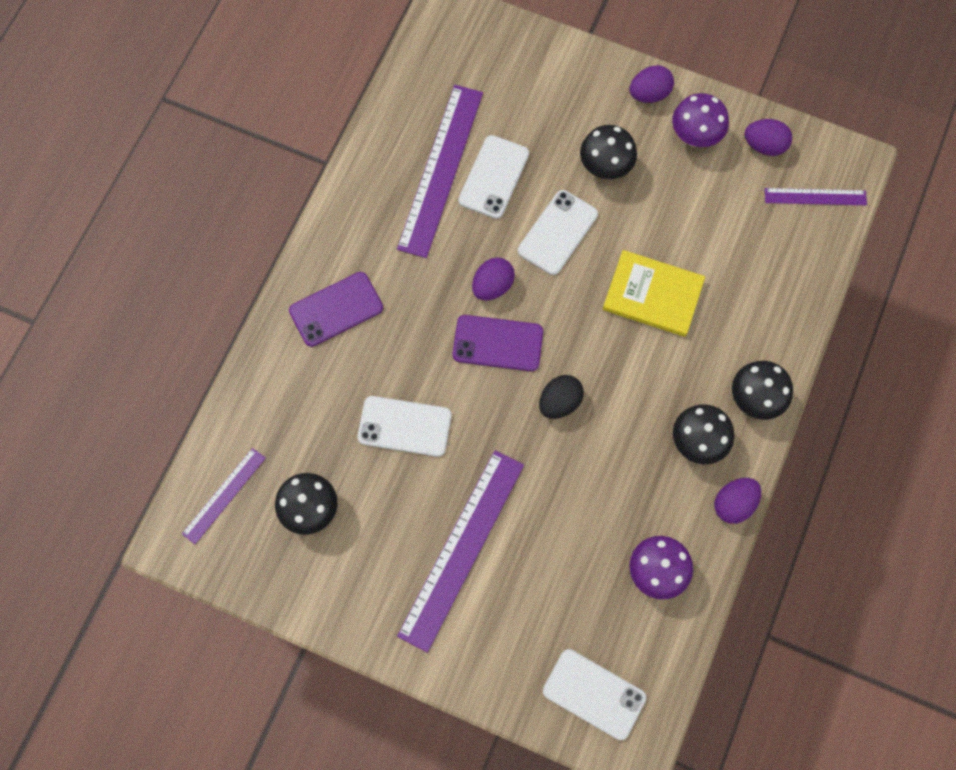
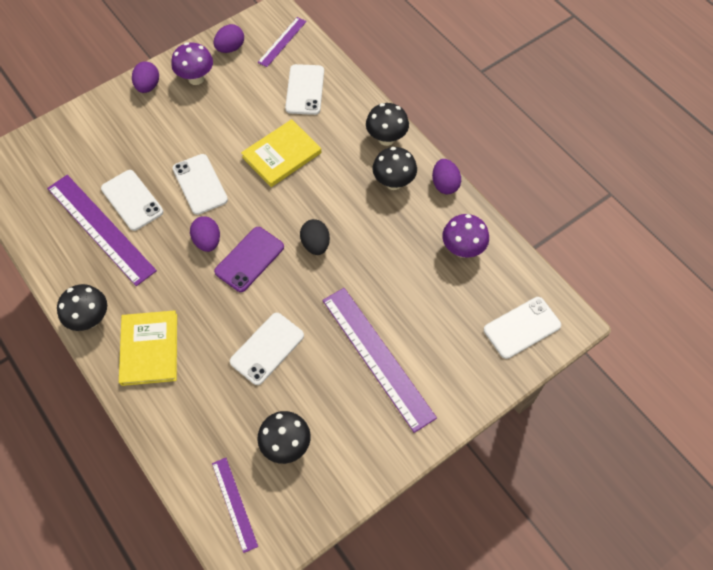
camera: 60 degrees left, 10 degrees down
(336, 309) = (149, 349): purple phone -> yellow book
(605, 168) = (177, 135): black mushroom -> black mushroom (90, 319)
(762, 265) = (305, 90): none -> white phone

